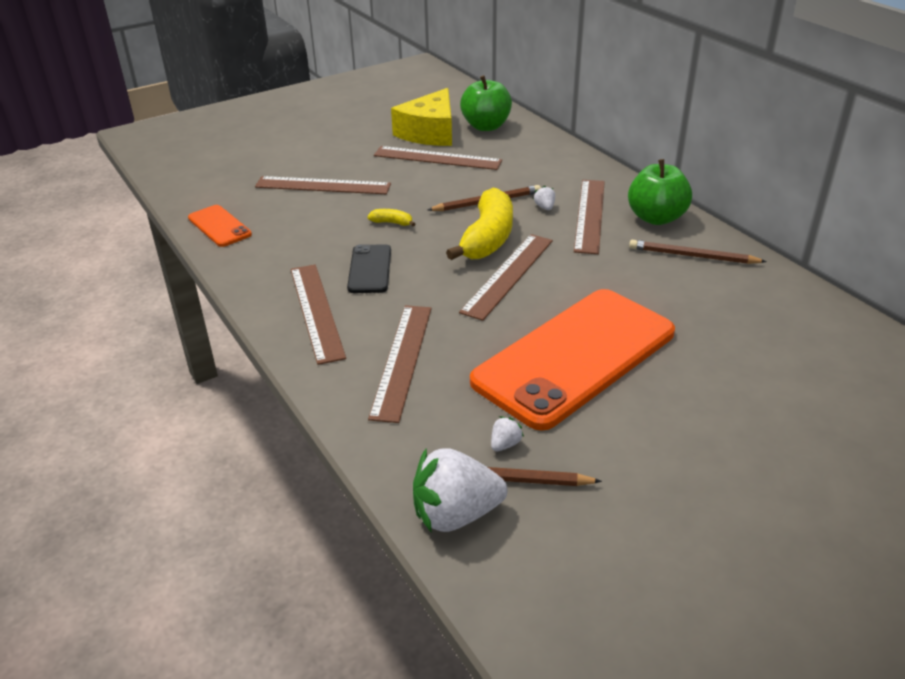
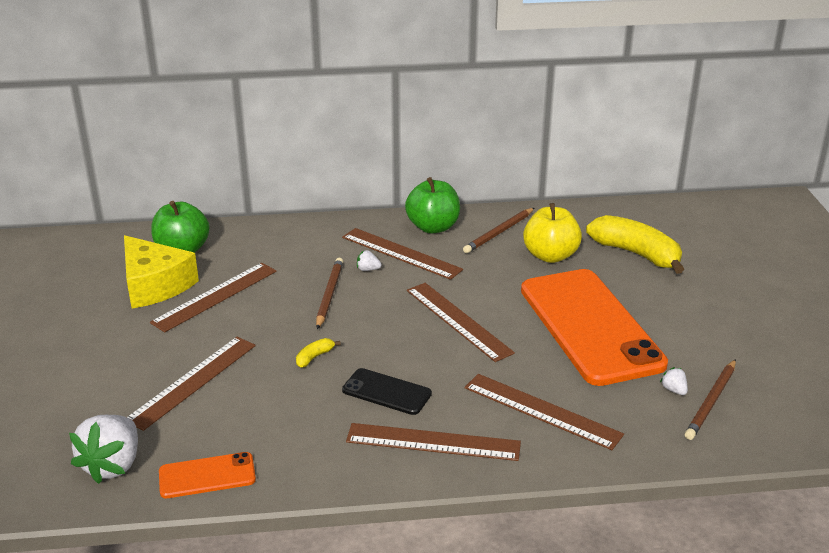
camera: 65 degrees left, 5 degrees down
(456, 514) = (738, 435): white strawberry -> white strawberry (113, 465)
(488, 238) = (391, 313): yellow banana -> yellow banana (636, 254)
(685, 298) = (550, 256): none -> yellow apple

